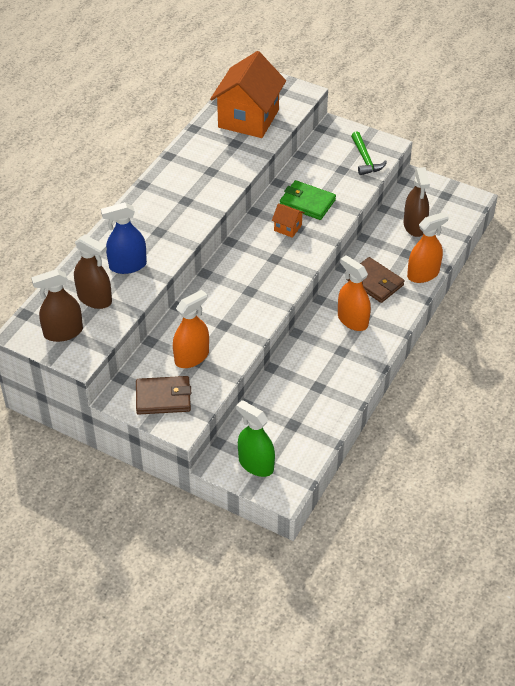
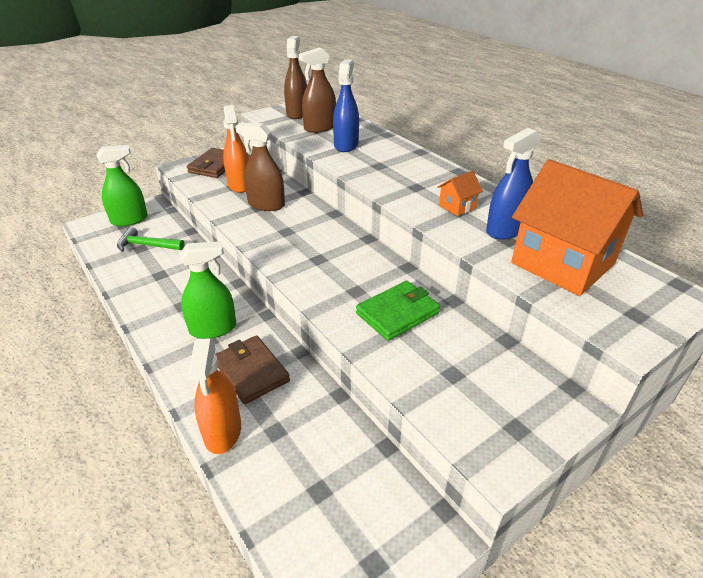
camera: 115 degrees right, 10 degrees down
(223, 146) = (505, 230): none -> blue spray bottle
(288, 228) = (361, 283): orange house -> orange house (457, 206)
(352, 320) = (213, 328): orange spray bottle -> green spray bottle
(365, 159) = (468, 413): green hammer -> green hammer (147, 245)
(374, 282) = (251, 371): brown wallet -> brown wallet turned 75 degrees clockwise
(414, 226) = (324, 470): brown spray bottle -> brown spray bottle (266, 205)

